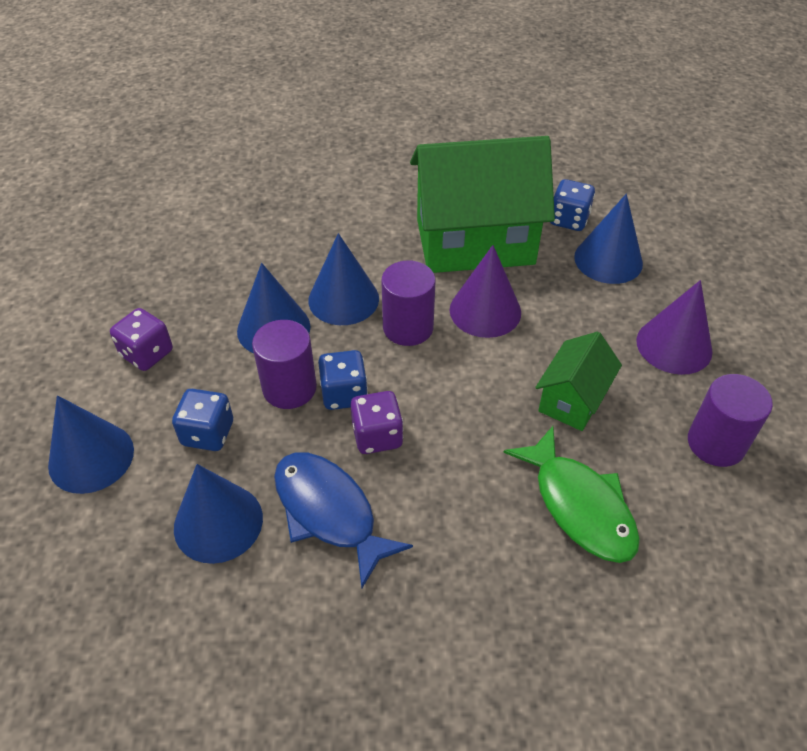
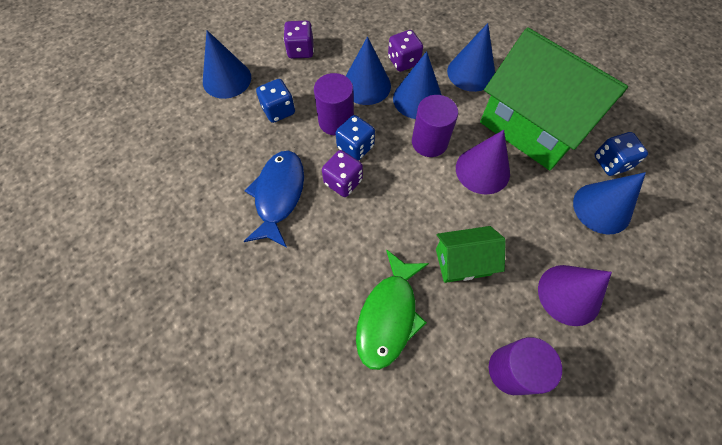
camera: 50 degrees right, 15 degrees up
(218, 522) = (234, 154): blue cone -> blue cone (471, 72)
(281, 276) = (403, 61): none -> purple dice

